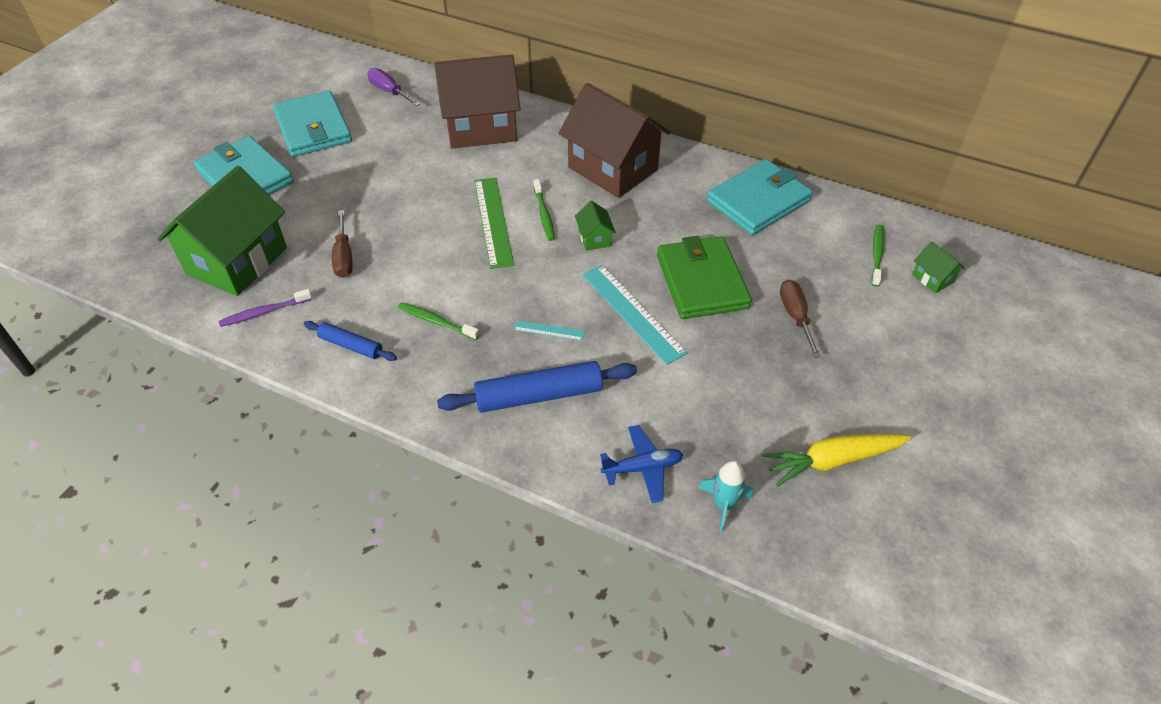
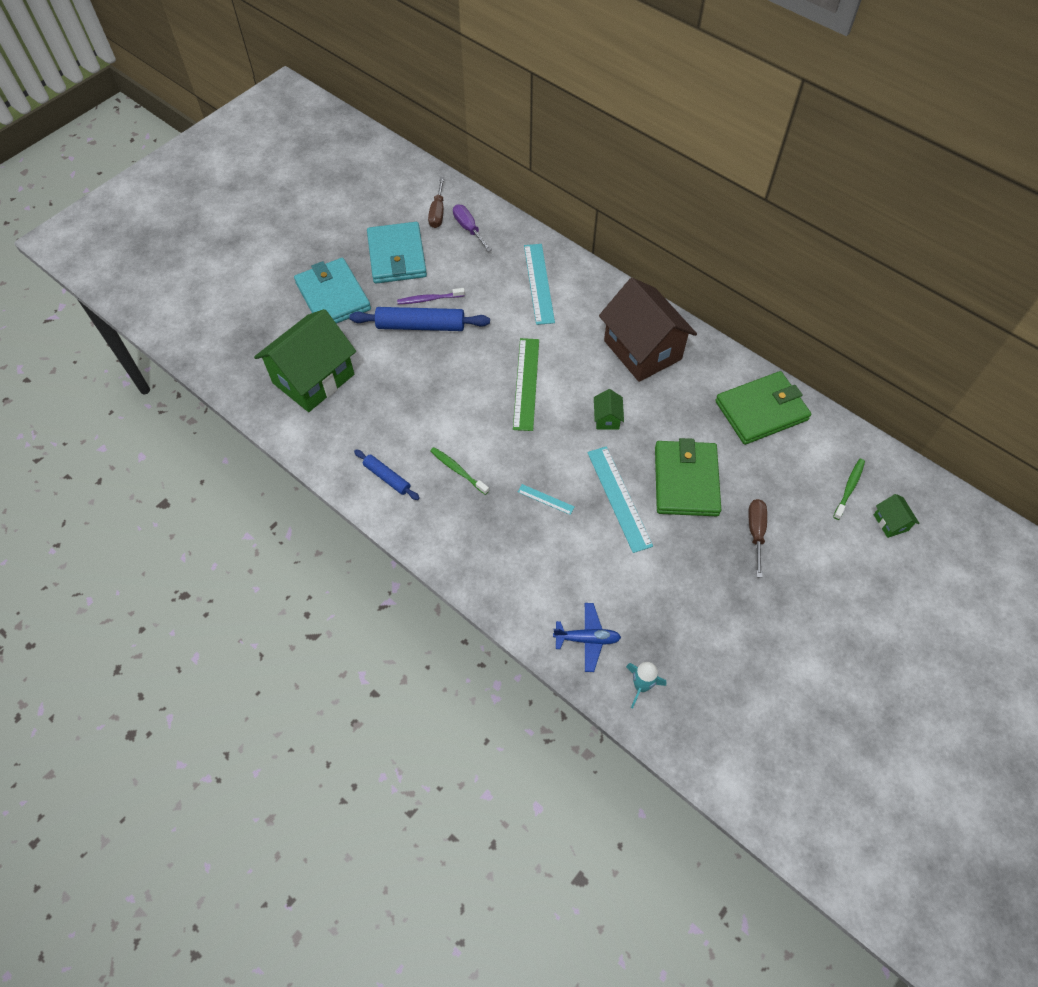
camera: 15 degrees right, 10 degrees up
(264, 312) = (326, 431): purple toothbrush -> purple toothbrush (429, 299)
(344, 256) = (397, 392): brown screwdriver -> brown screwdriver (437, 212)
(481, 127) = (538, 283): brown house -> turquoise ruler
(539, 395) = (523, 556): blue rolling pin -> blue rolling pin (420, 326)
(544, 214) = (570, 385): green toothbrush -> none
(758, 201) = (761, 410): turquoise wallet -> green wallet
(832, 461) = (741, 670): yellow carrot -> none

